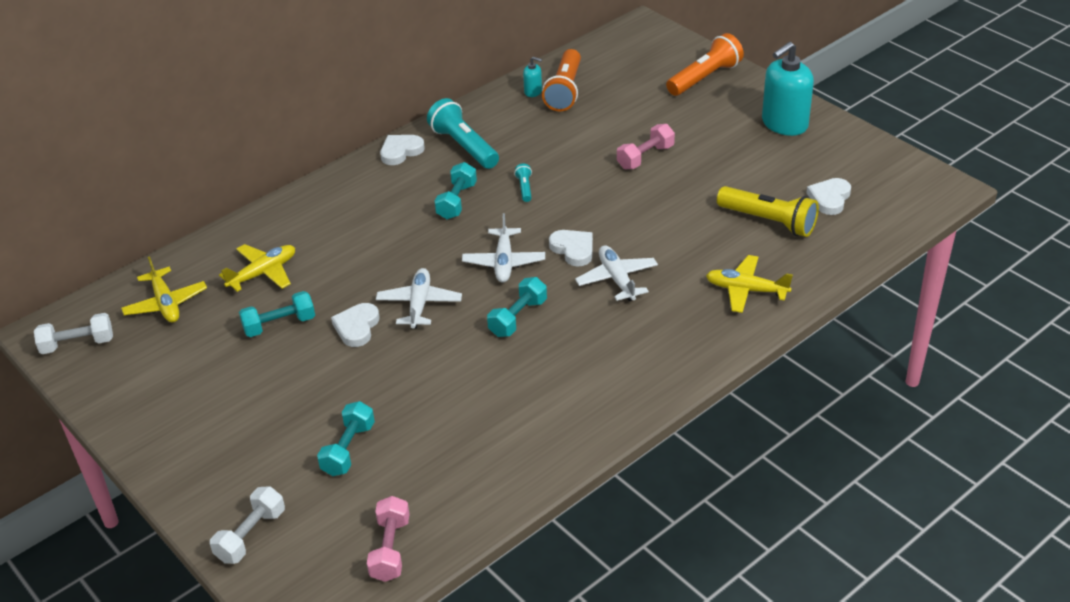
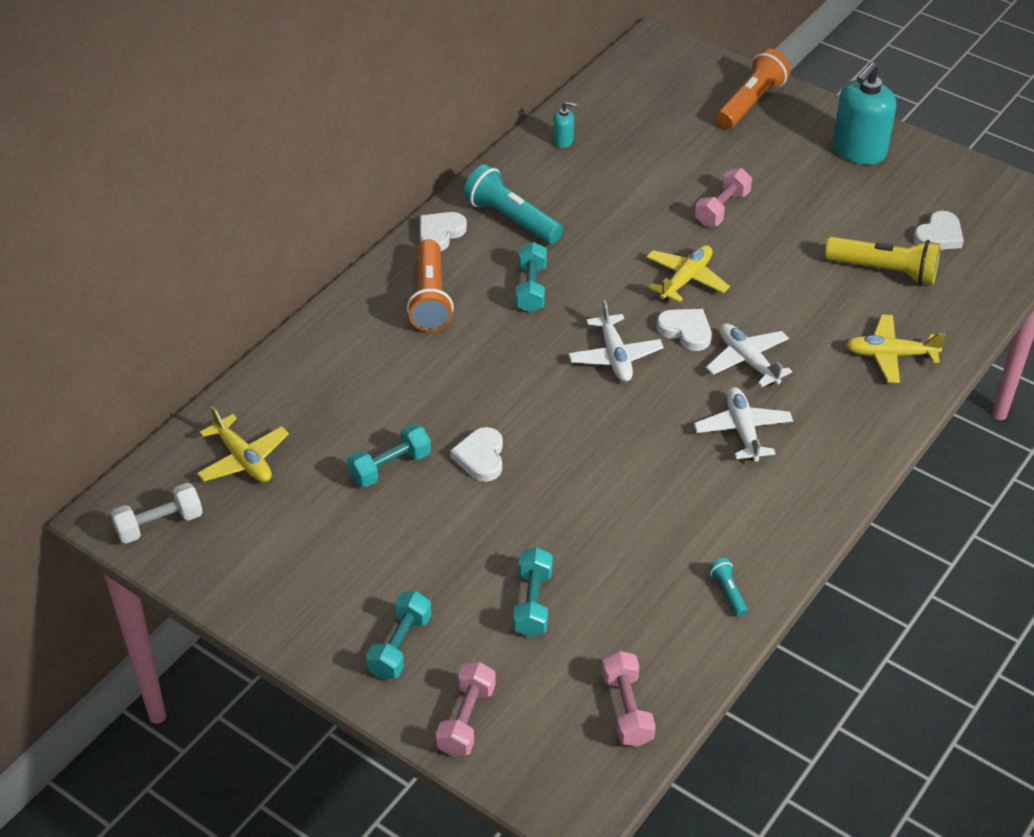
camera: 15 degrees left, 5 degrees up
(251, 535) = (466, 719): white dumbbell -> pink dumbbell
(263, 273) = (343, 406): yellow plane -> yellow plane (685, 279)
(419, 304) = (540, 420): white plane -> white plane (742, 431)
(518, 318) = (657, 421): turquoise dumbbell -> turquoise dumbbell (400, 646)
(524, 188) = (602, 263): turquoise flashlight -> turquoise flashlight (728, 592)
(564, 91) = (599, 136): orange flashlight -> orange flashlight (430, 298)
(829, 198) = (939, 236): white heart -> white heart turned 150 degrees counterclockwise

